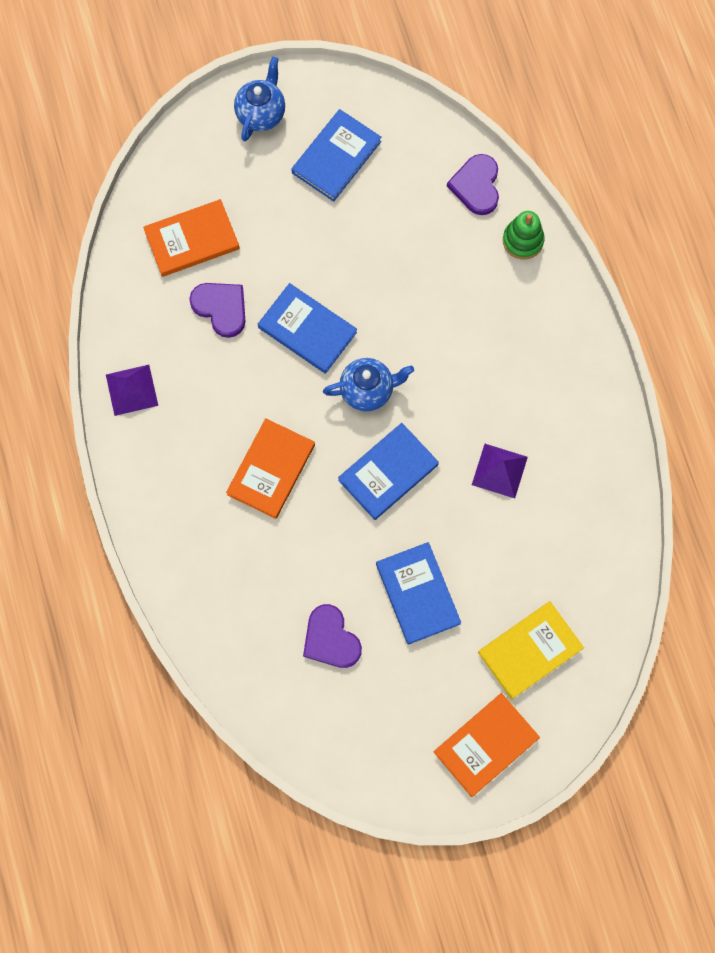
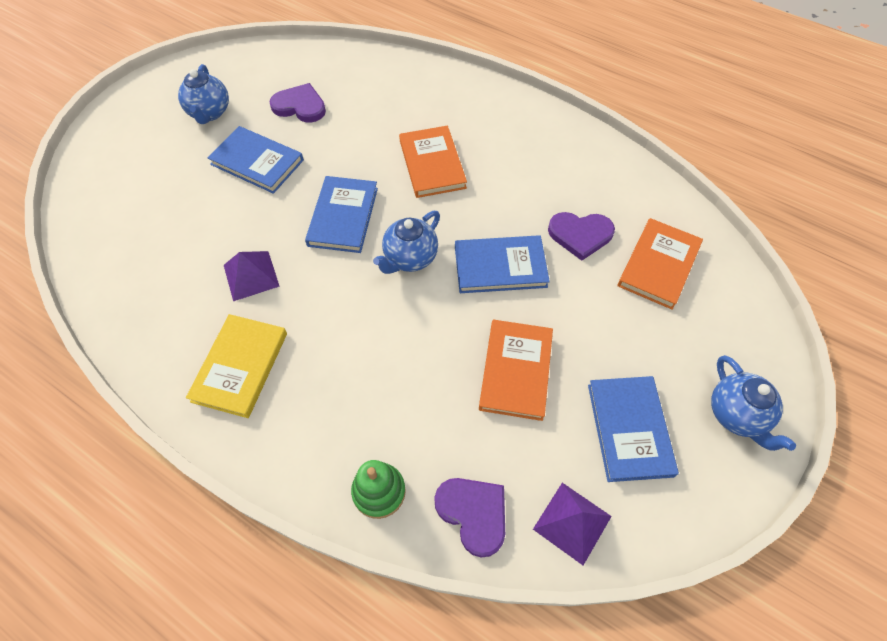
camera: 140 degrees right, 15 degrees down
(131, 390) = (578, 146): purple pyramid -> purple pyramid (572, 522)
(420, 699) = (210, 113): none -> blue teapot
(486, 745) = (143, 117): orange book -> orange book (516, 371)
(530, 650) = (143, 181): yellow book -> yellow book (240, 367)

